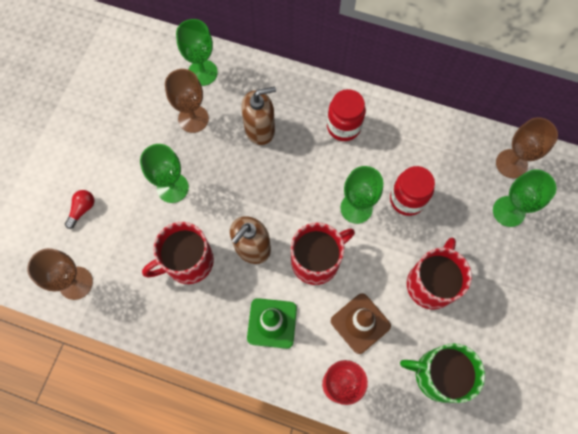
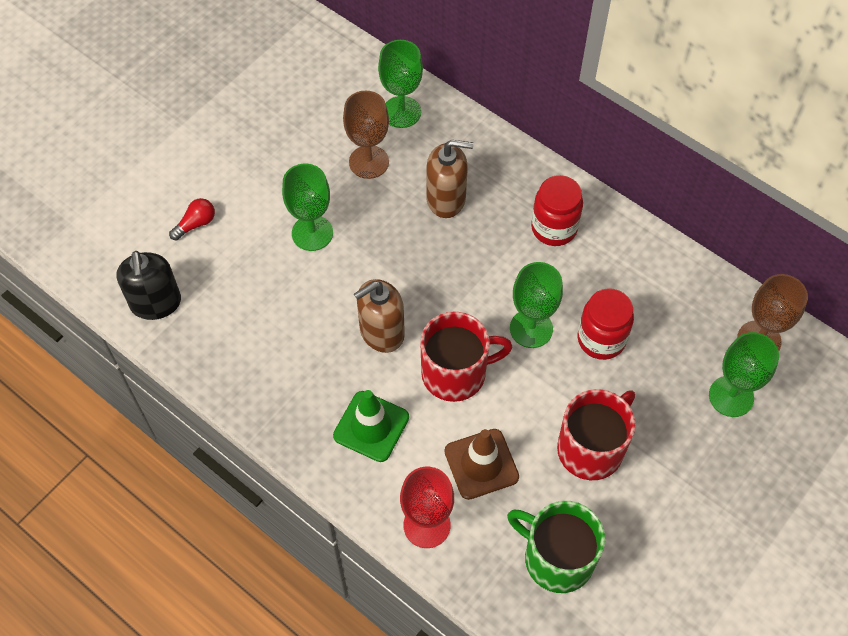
camera: 20 degrees right, 10 degrees down
(76, 283) = (156, 303): brown goblet -> black soap dispenser
(188, 261) = (297, 322): red mug -> none

